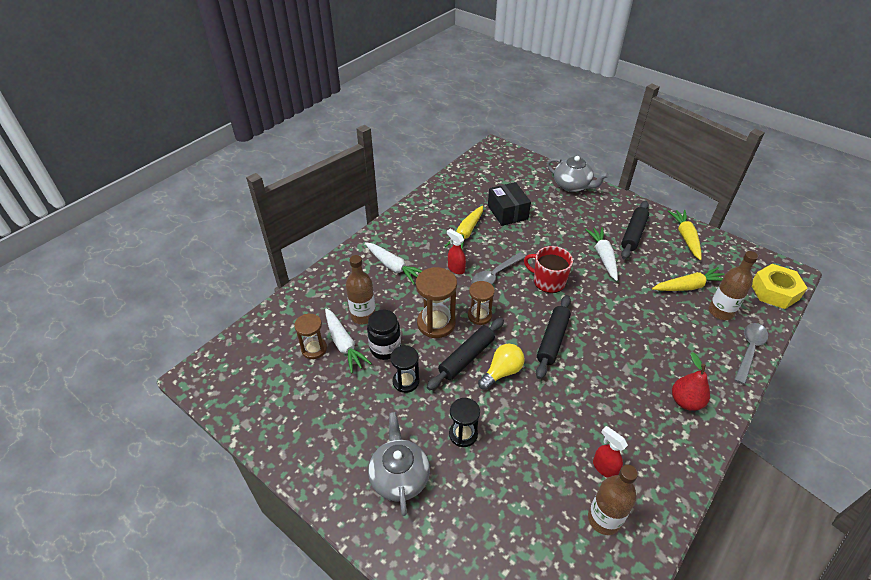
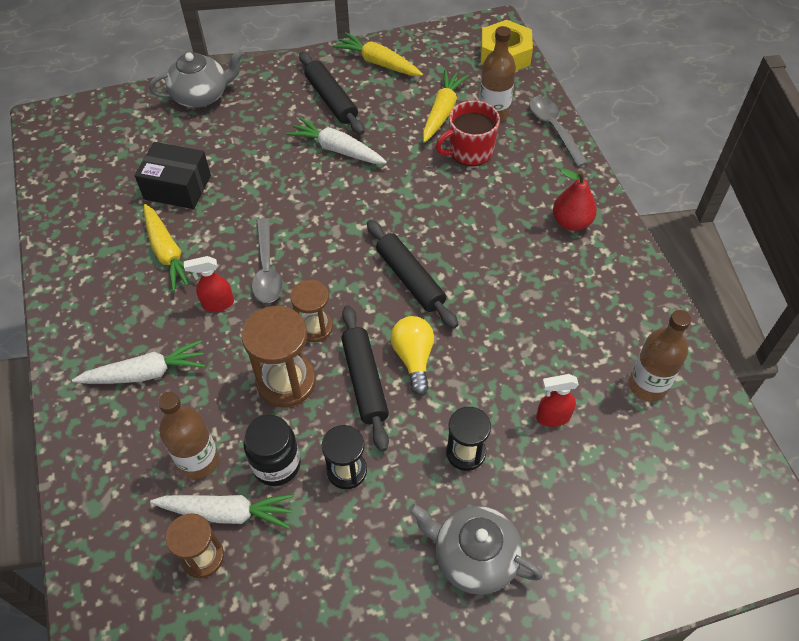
camera: 55 degrees left, 10 degrees up
(548, 281) = (325, 224): red mug -> red mug (469, 151)
(604, 468) = (595, 345): red spray bottle -> red spray bottle (552, 417)

